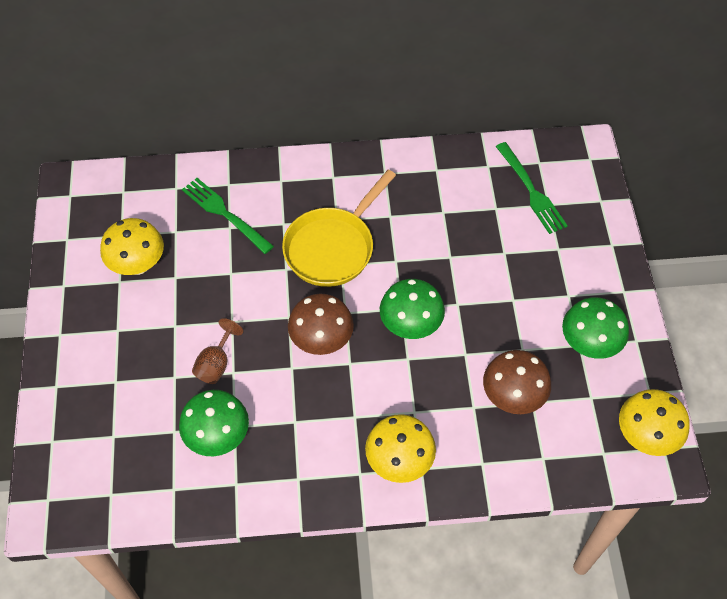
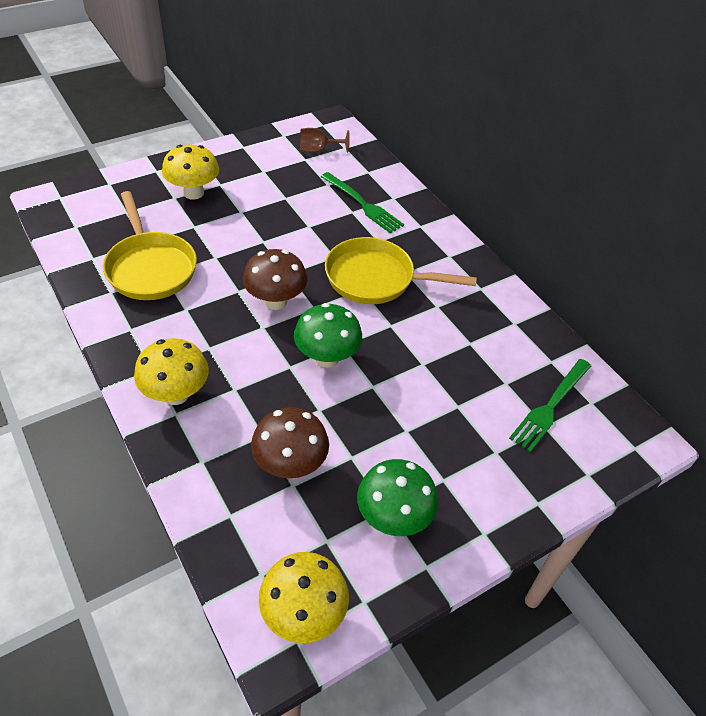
camera: 60 degrees right, 10 degrees down
(138, 265) = (284, 175): yellow mushroom -> yellow mushroom (193, 193)
(216, 364) = (218, 245): brown goblet -> brown goblet (318, 150)
(218, 437) = (150, 268): green mushroom -> yellow pan
(224, 213) = (363, 204): green fork -> green fork turned 120 degrees clockwise

